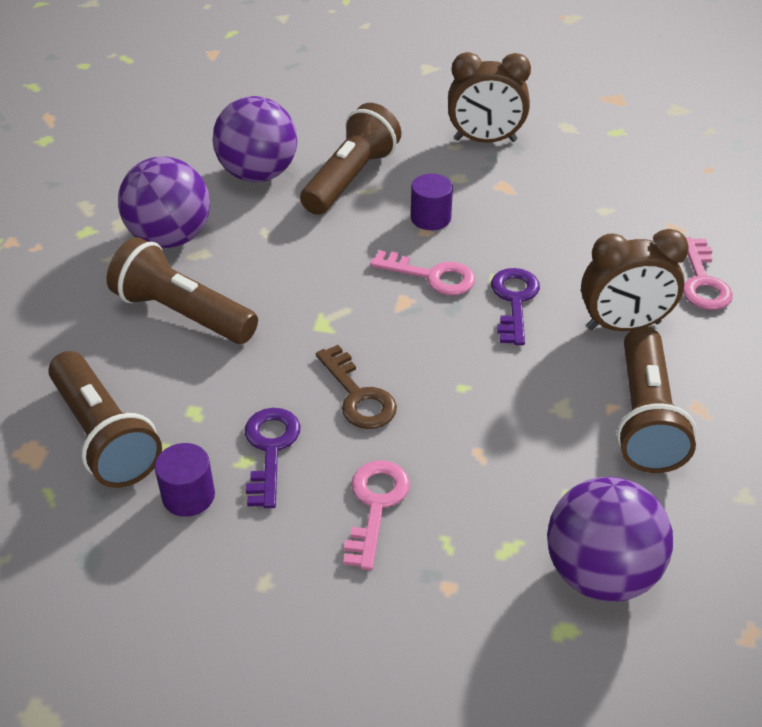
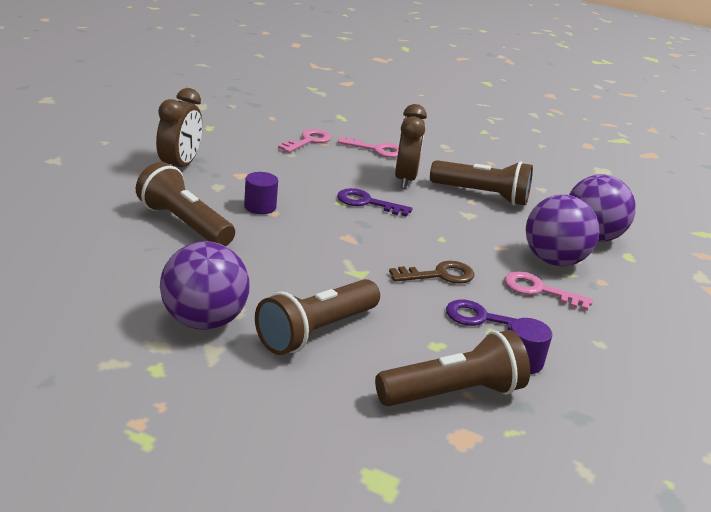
camera: 80 degrees left, 15 degrees down
(258, 174) = (141, 261): purple ball -> purple ball (553, 261)
(431, 276) = (327, 222): pink key -> pink key (308, 141)

